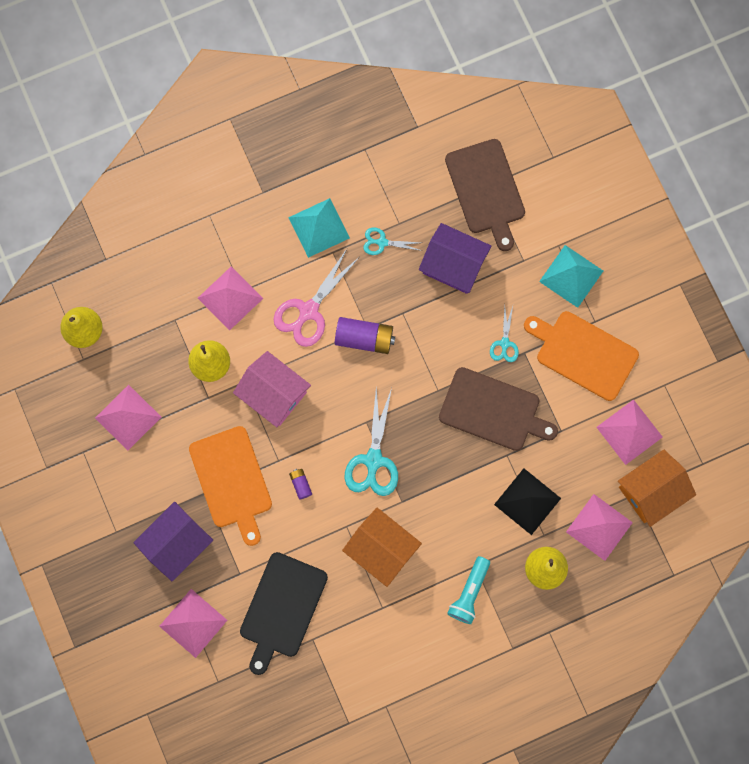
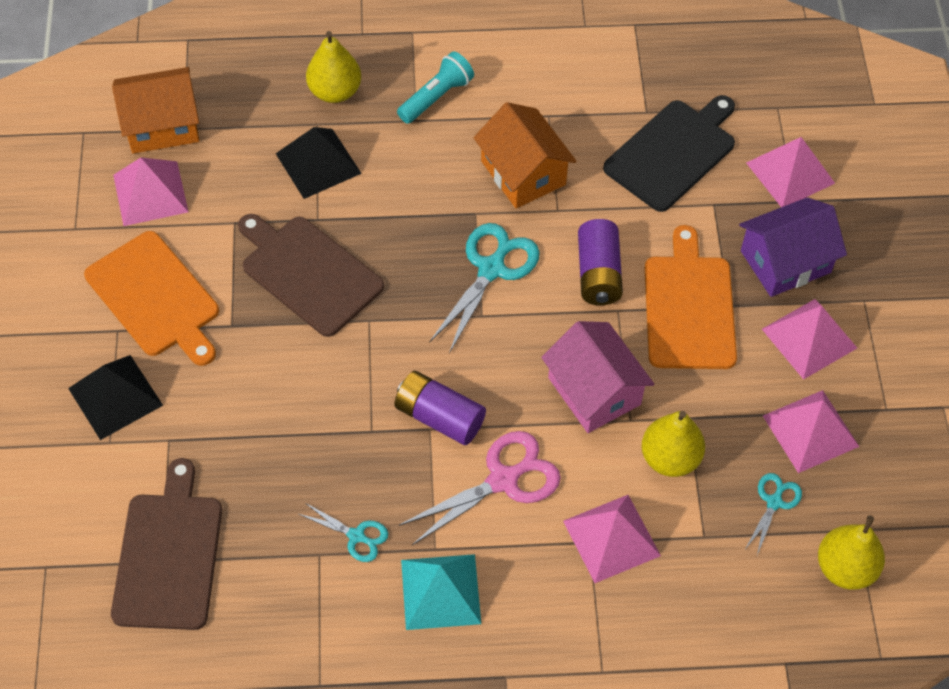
camera: 160 degrees left, 20 degrees down
(301, 484) = (598, 273): purple battery -> purple battery, size x2.01
(453, 265) = (269, 468): purple house -> none
(504, 343) = (251, 345): turquoise scissors -> turquoise scissors (774, 502)
(571, 276) = (115, 397): turquoise pyramid -> black pyramid
(599, 527) = (246, 111): pink pyramid -> pink pyramid (809, 338)

